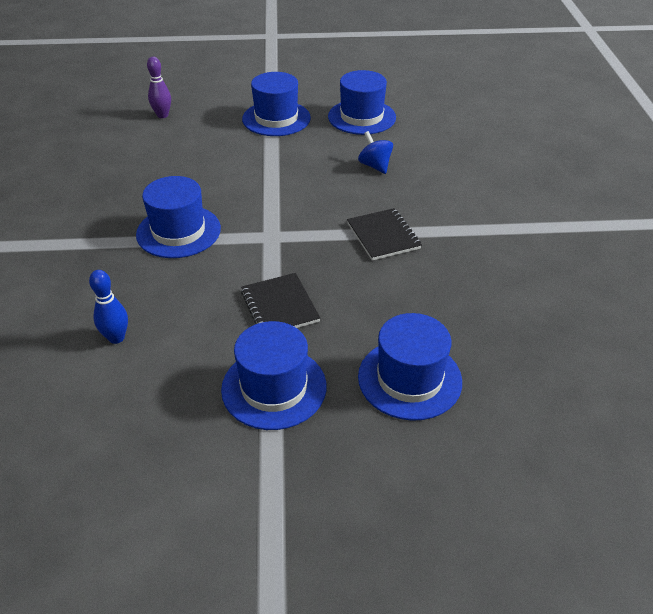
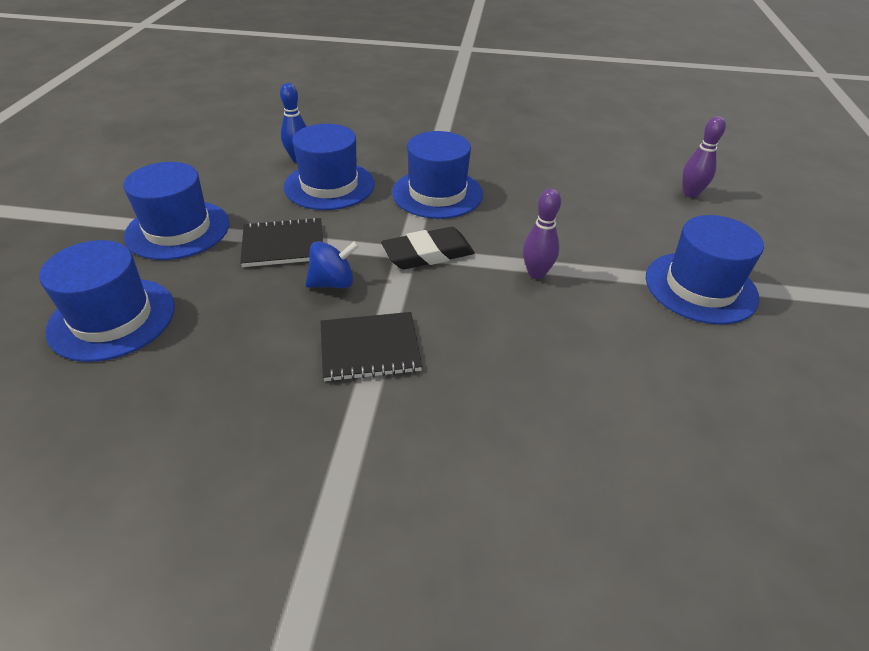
camera: 100 degrees right, 0 degrees up
(271, 225) = (428, 254): none -> black eraser
(281, 176) = (536, 273): none -> purple bowling pin
(362, 117) = (727, 391): blue hat -> blue hat (329, 185)
(375, 166) = (556, 376): blue spinning top -> blue spinning top (333, 283)

